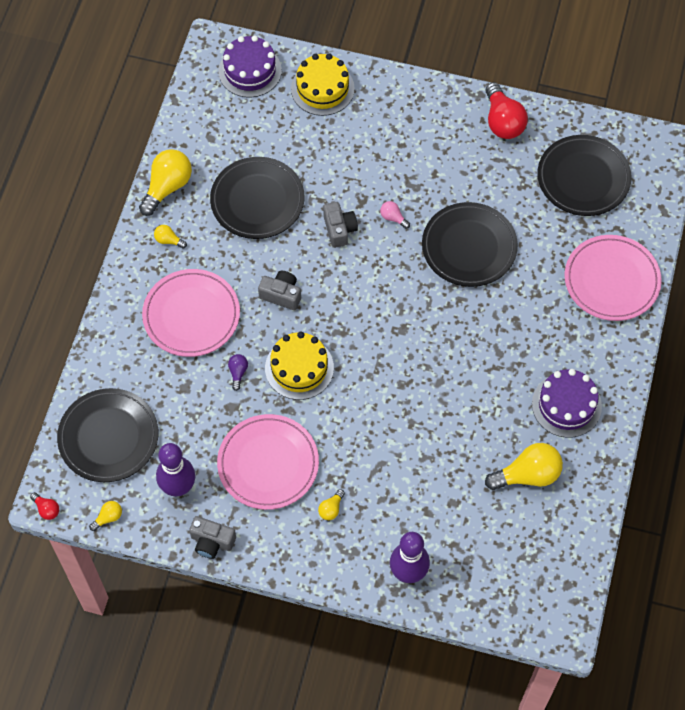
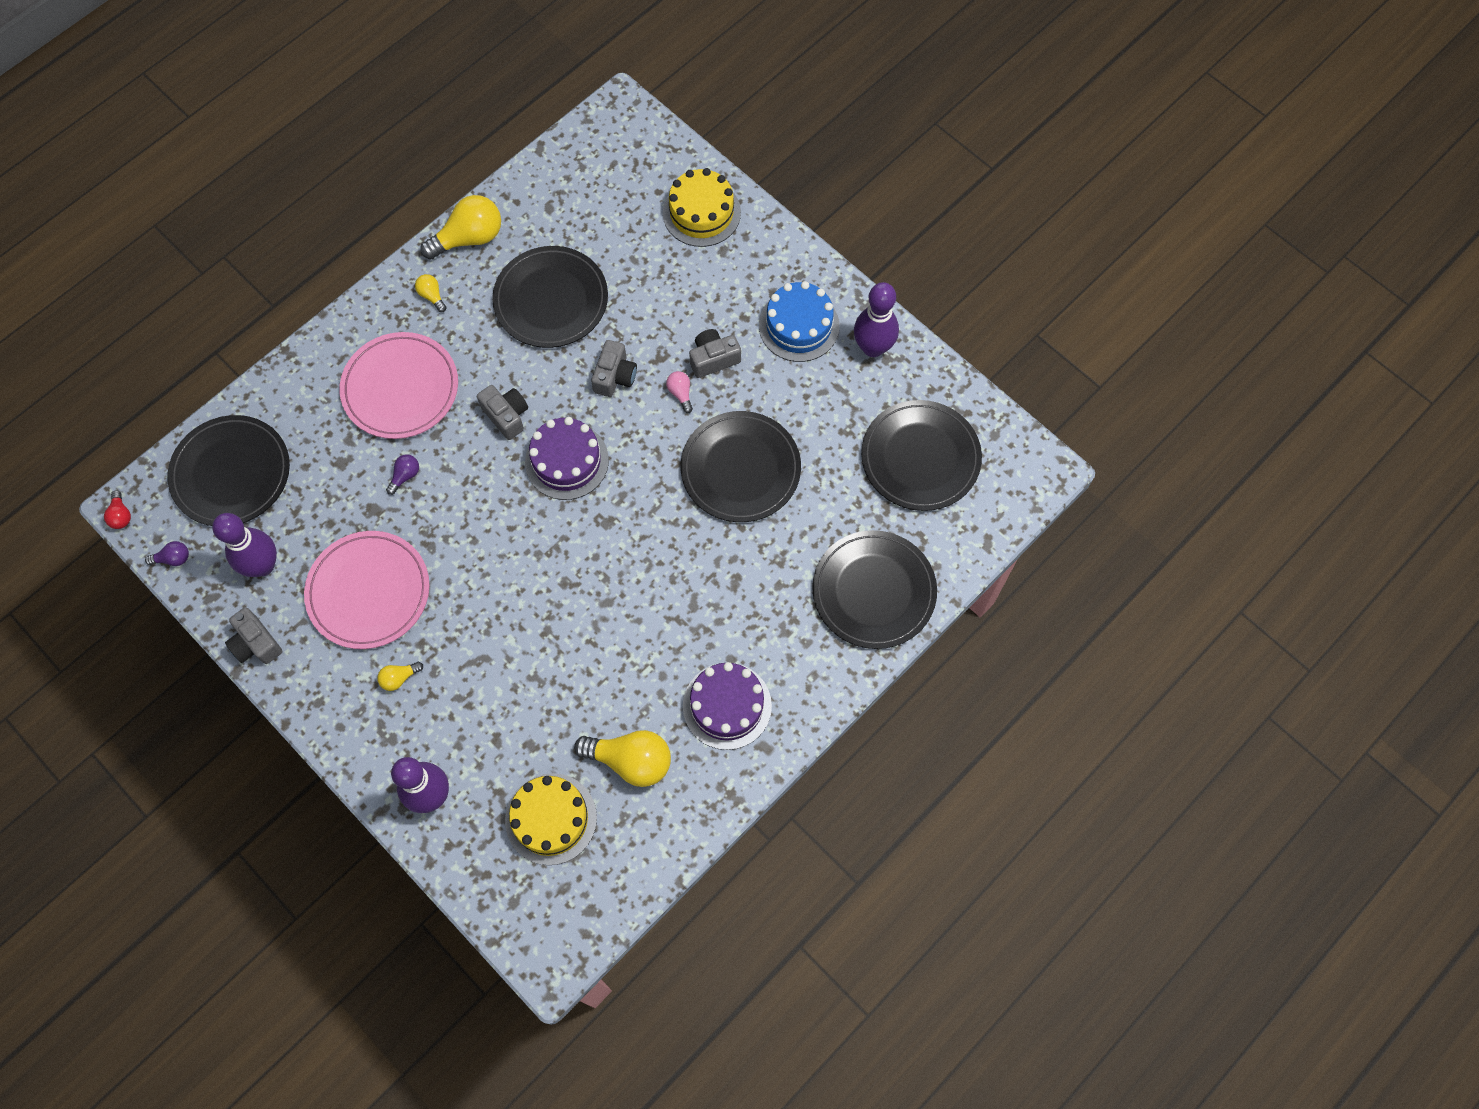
camera: 30 degrees right, 5 degrees up
(108, 517) = (173, 558): yellow light bulb -> purple light bulb
(250, 71) = (638, 155): purple cake -> purple cake (567, 461)
(299, 368) = (471, 505): yellow cake -> yellow cake (551, 819)
(399, 183) = (713, 359): none -> grey camera
(443, 132) = (799, 325): none -> blue cake
(503, 121) = (873, 347): red light bulb -> purple bowling pin
(611, 280) = (873, 591): pink plate -> black plate

